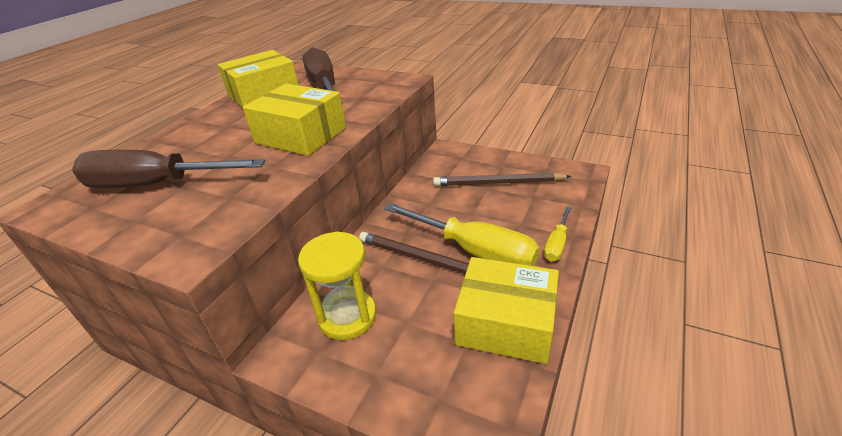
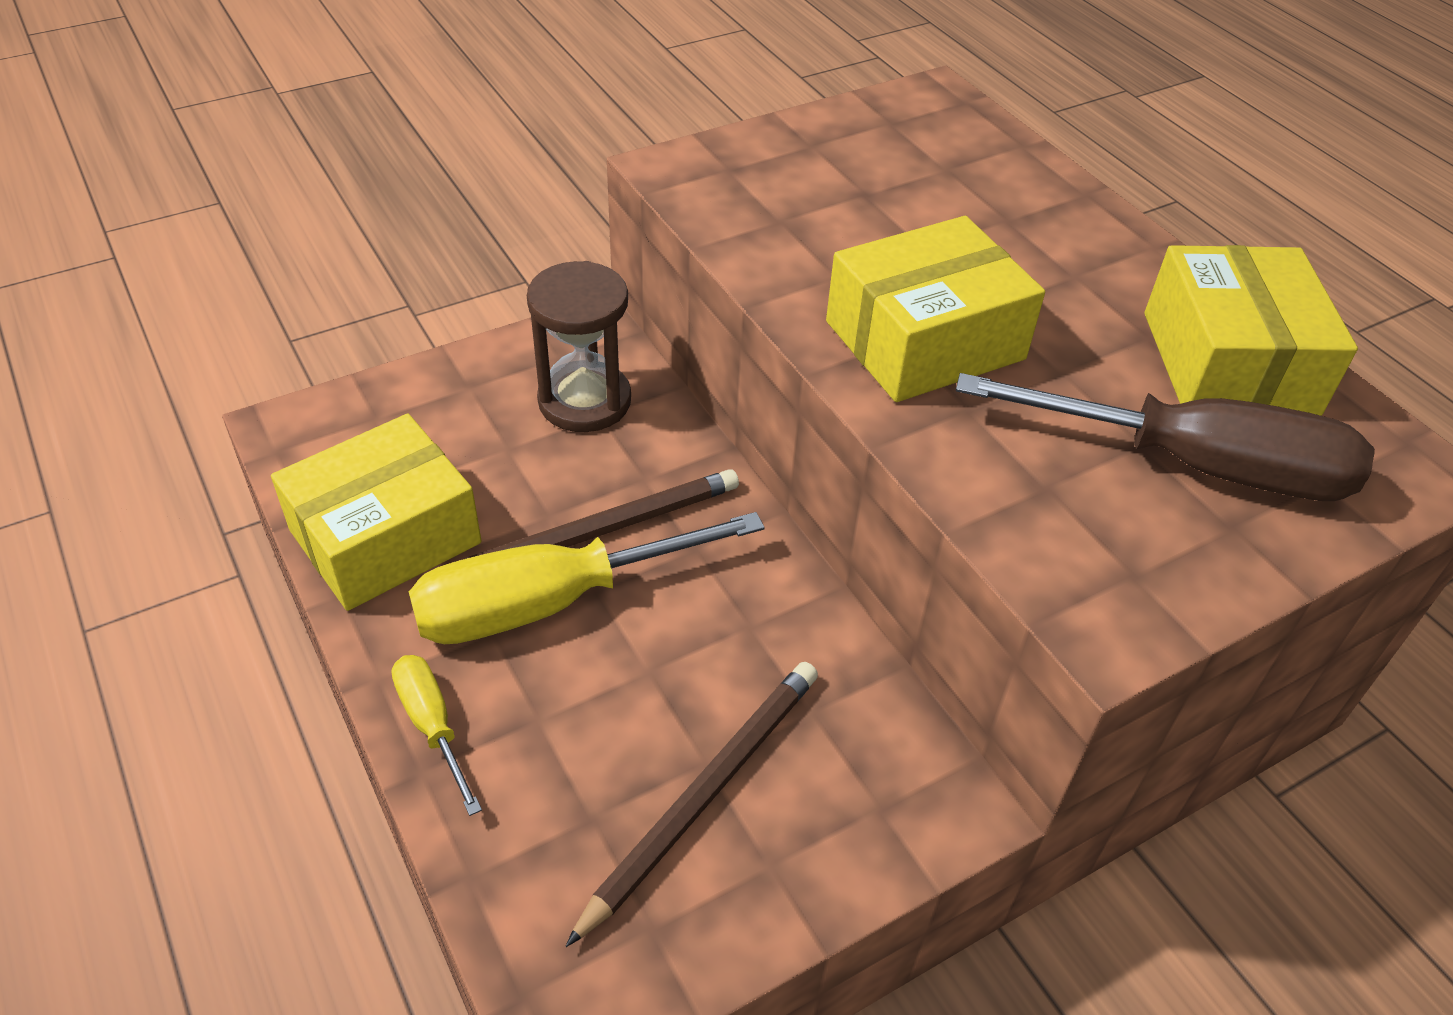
camera: 120 degrees right, 10 degrees up
(156, 184) = (899, 173): brown screwdriver -> none
(347, 316) = (584, 401): yellow hourglass -> brown hourglass

